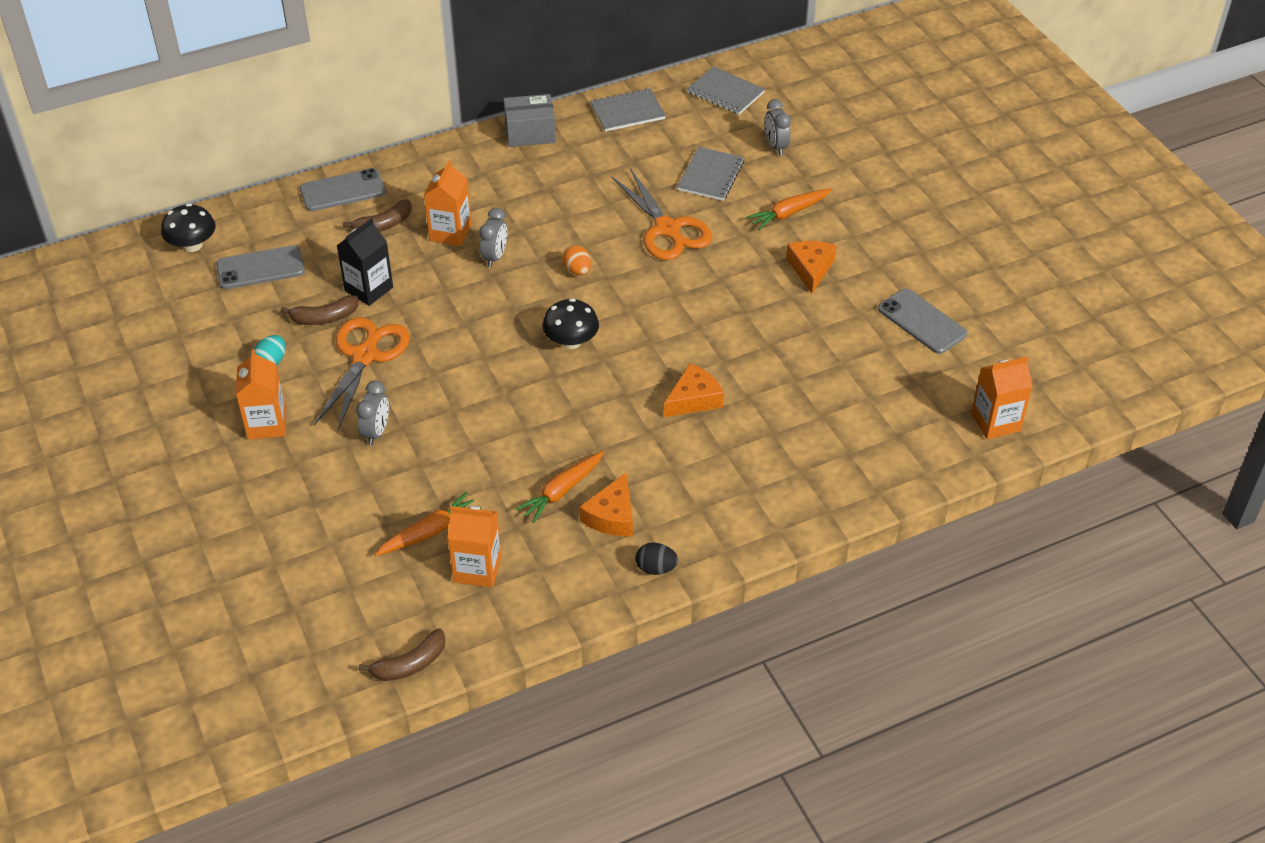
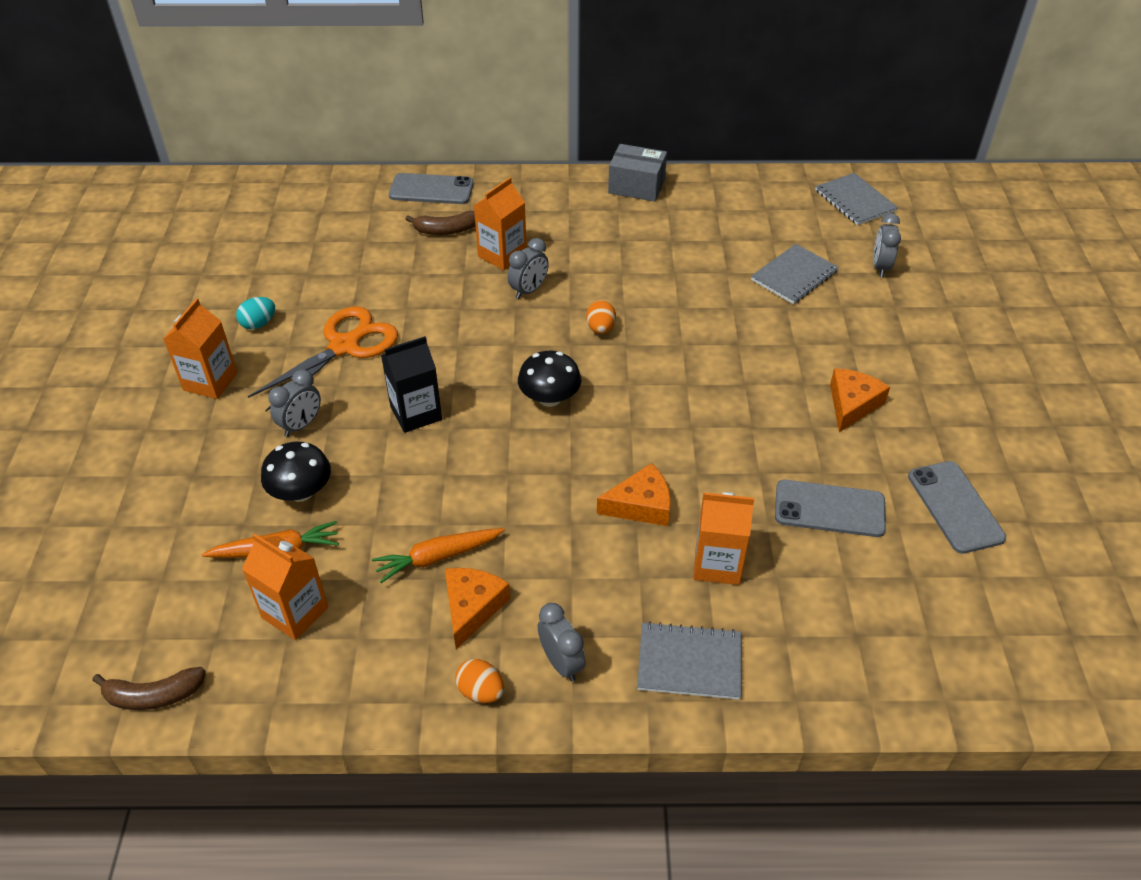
camera: 25 degrees right, 0 degrees up
(192, 245) = (271, 199): black mushroom -> black mushroom (301, 491)
(260, 268) = (312, 236): grey phone -> grey phone (829, 509)
(324, 318) = (334, 298): brown banana -> none
(369, 289) = (392, 284): black carton -> black carton (416, 413)
(612, 516) = (472, 607): orange cheese -> orange cheese turned 150 degrees clockwise
(627, 112) = (743, 193): grey notebook -> grey notebook (689, 662)
(656, 568) = (481, 691): black egg -> orange egg
(667, 229) = (718, 315): orange scissors -> none
(702, 528) = (561, 663): none -> grey clock
(788, 213) = (858, 338): orange carrot -> none
(995, 422) = (992, 666): orange carton -> orange carton (717, 564)

